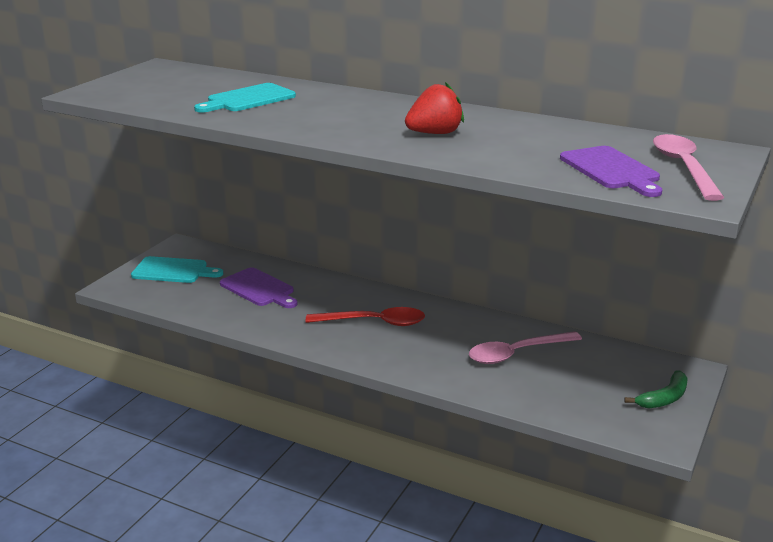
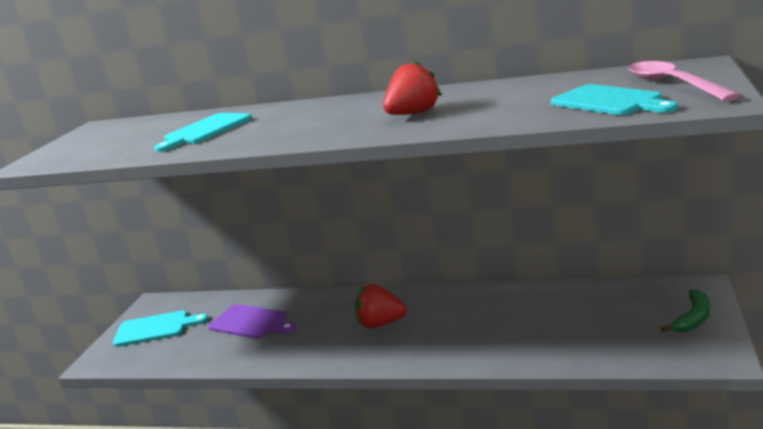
camera: 10 degrees left, 5 degrees down
(374, 322) = (380, 324): red spoon -> red strawberry
(516, 353) = (532, 315): pink spoon -> none
(611, 170) = (609, 102): purple cutting board -> turquoise cutting board

